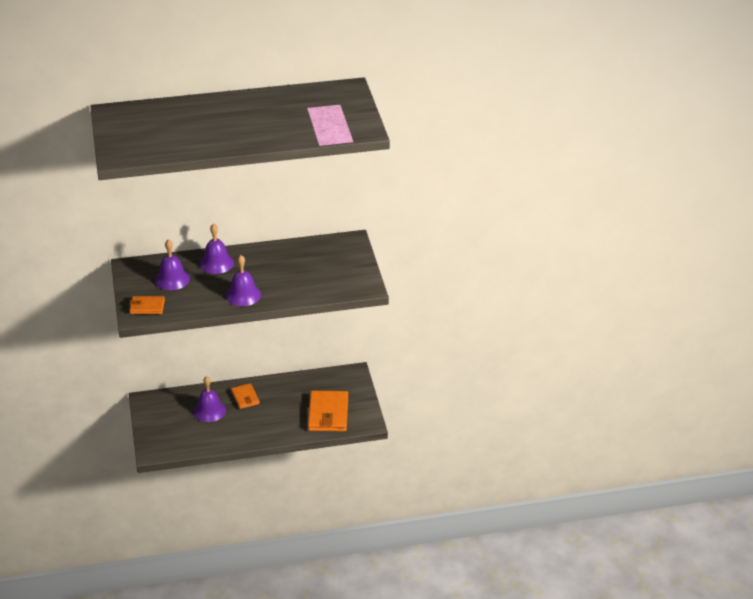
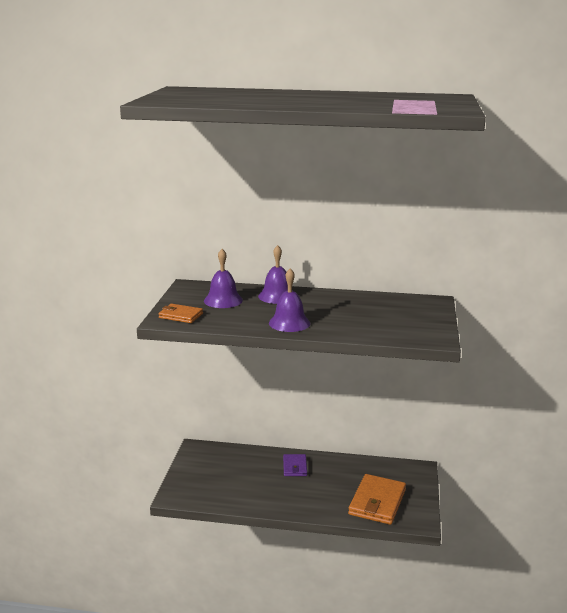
camera: 20 degrees right, 15 degrees down
(209, 411) = (252, 471): purple bell -> none
(245, 397) = (295, 467): orange wallet -> purple wallet

